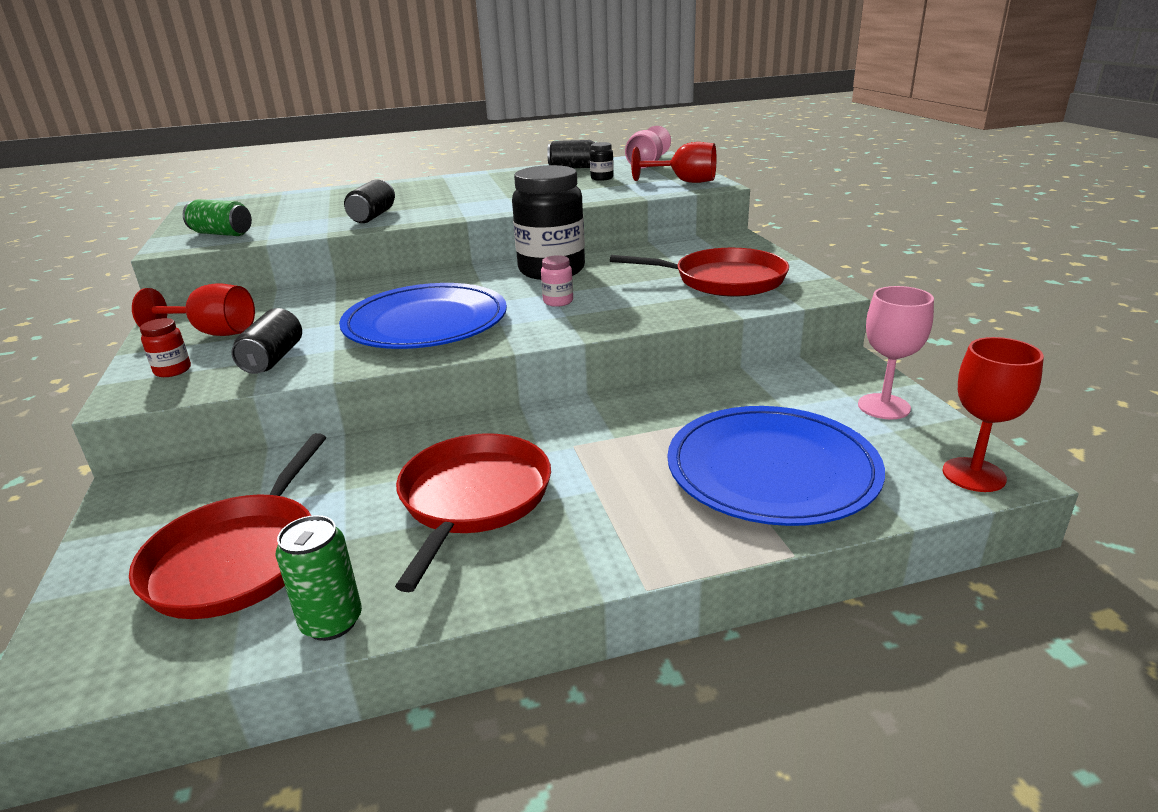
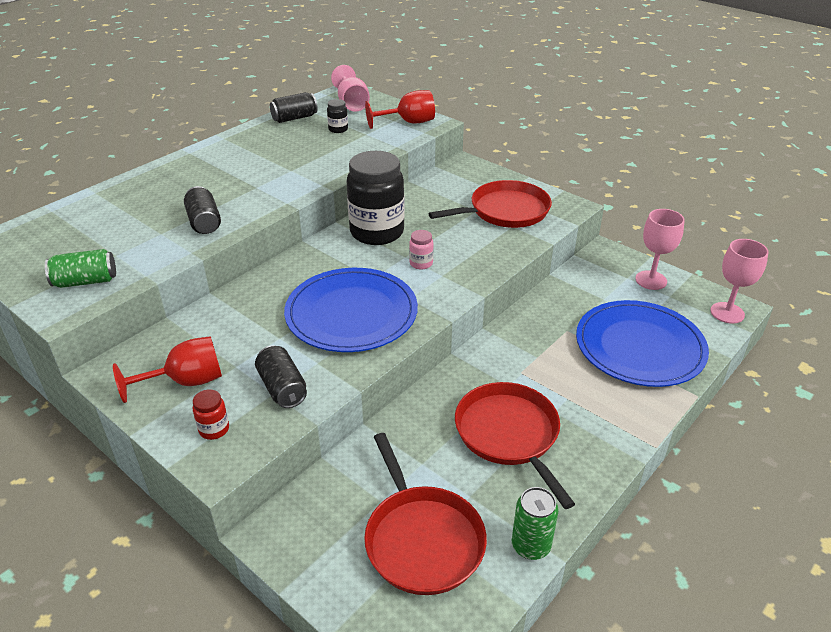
camera: 35 degrees left, 10 degrees up
(973, 475) = (727, 313): red goblet -> pink goblet

